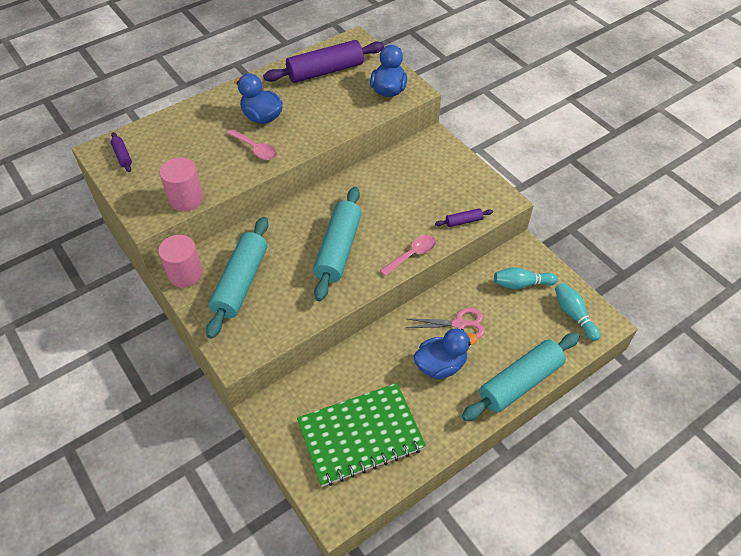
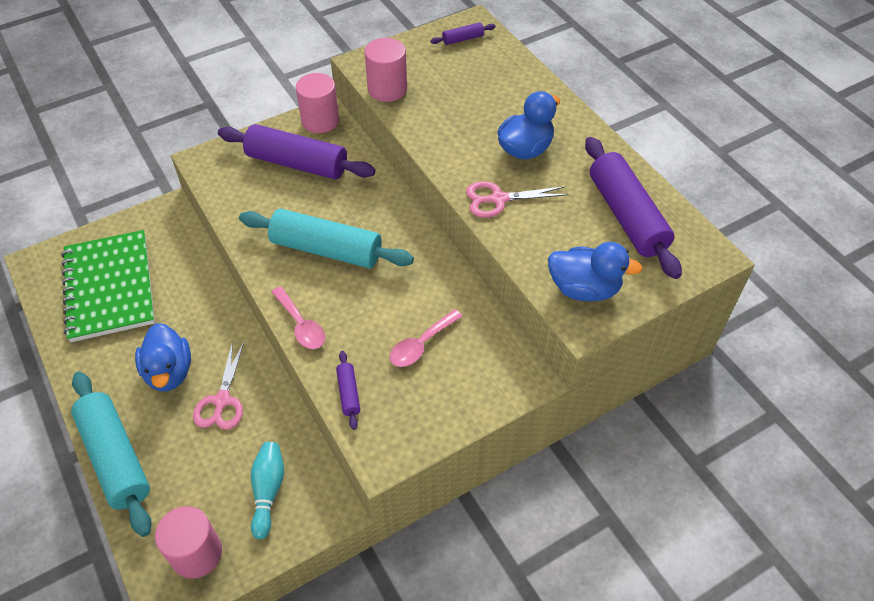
camera: 95 degrees right, 0 degrees up
(241, 282) = (297, 163): turquoise rolling pin -> purple rolling pin
(255, 149) = (463, 143): pink spoon -> pink spoon (421, 344)
(313, 129) = (498, 199): none -> pink scissors
(573, 315) = (196, 553): turquoise bowling pin -> pink cylinder

